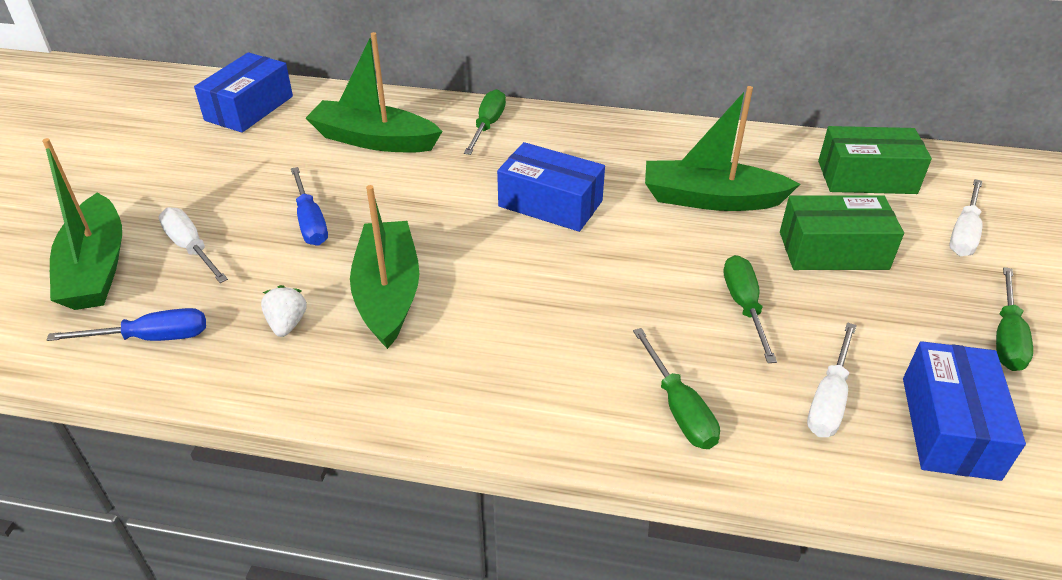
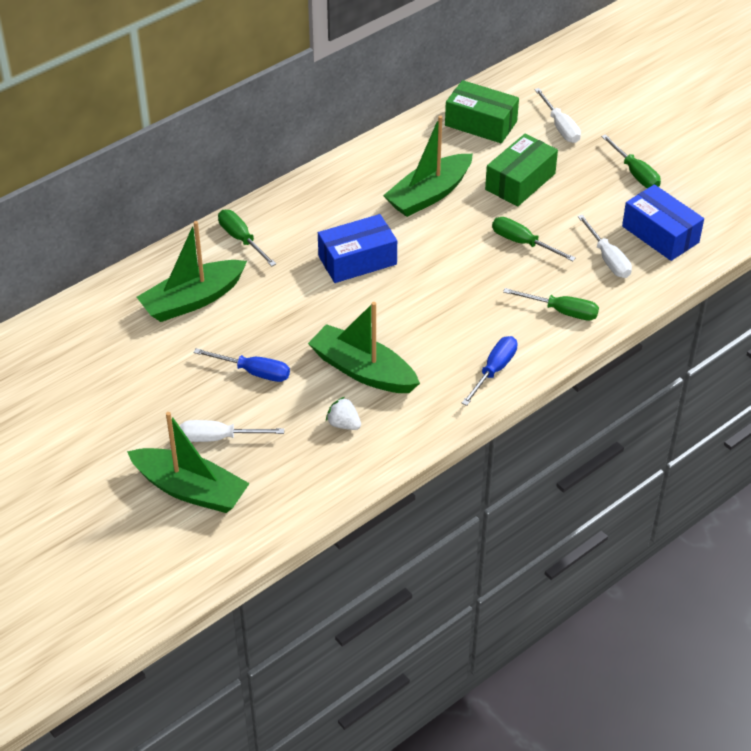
camera: 50 degrees left, 5 degrees up
(151, 338) = (293, 487): blue screwdriver -> blue screwdriver (494, 370)
(249, 108) = (69, 343): blue box -> none
(866, 177) = (481, 123): green box -> green box turned 75 degrees clockwise

